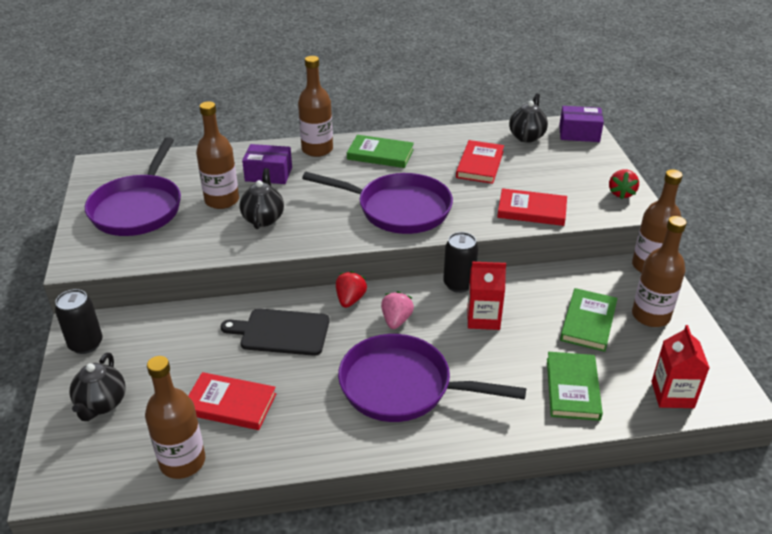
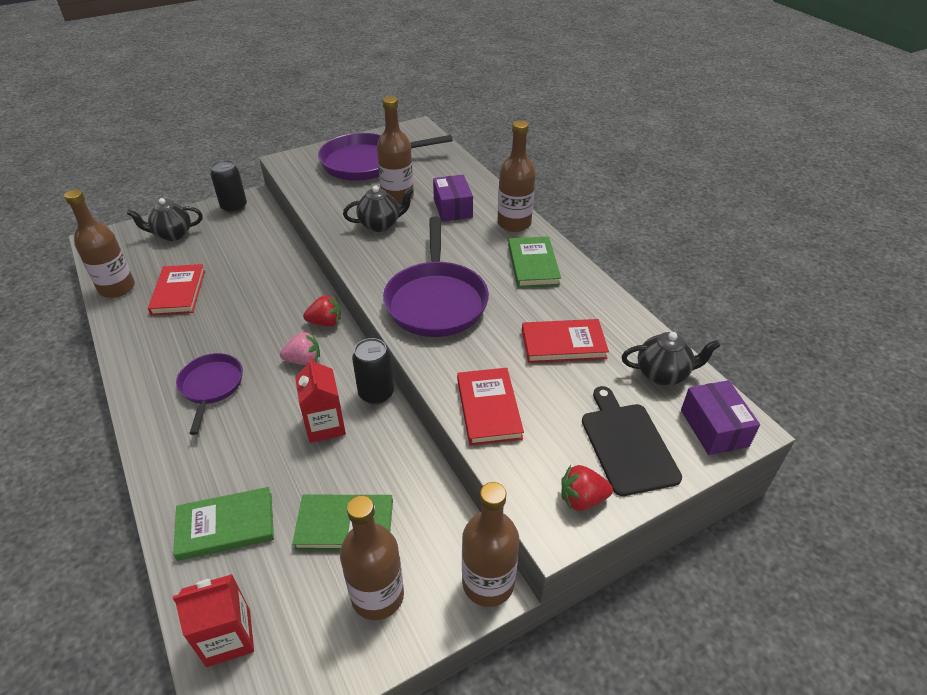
camera: 70 degrees right, 5 degrees up
(281, 332) = (269, 294): black cutting board -> black cutting board (627, 444)
(402, 386) = (211, 387): purple pan -> purple pan, size x0.60

